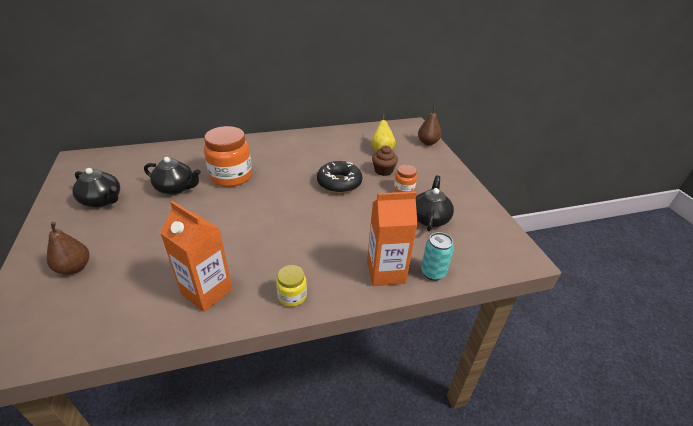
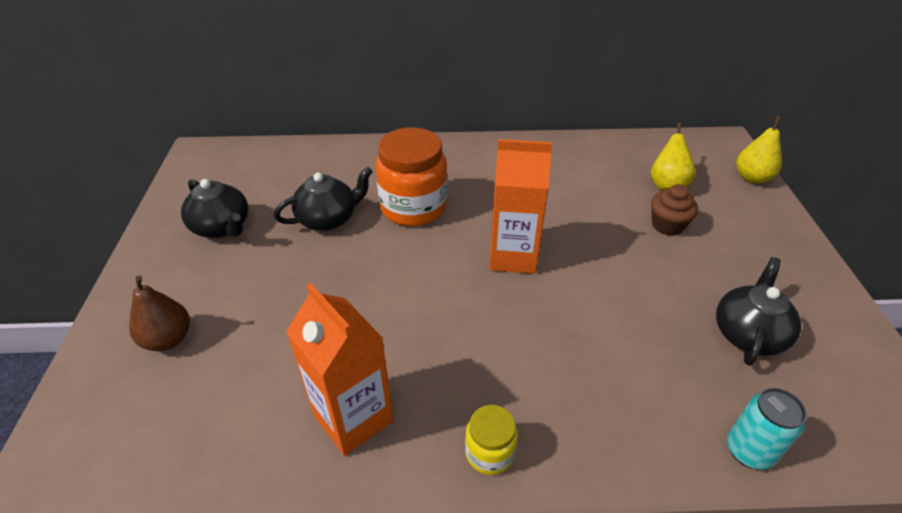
camera: 15 degrees right, 5 degrees up
(176, 188) = (328, 219): black teapot -> black teapot turned 60 degrees counterclockwise
(339, 183) = (588, 240): black donut -> none
(385, 272) = (659, 434): orange carton -> orange carton (513, 256)
(404, 189) = (702, 267): orange jar -> none
(427, 142) = (752, 178): brown pear -> yellow pear

